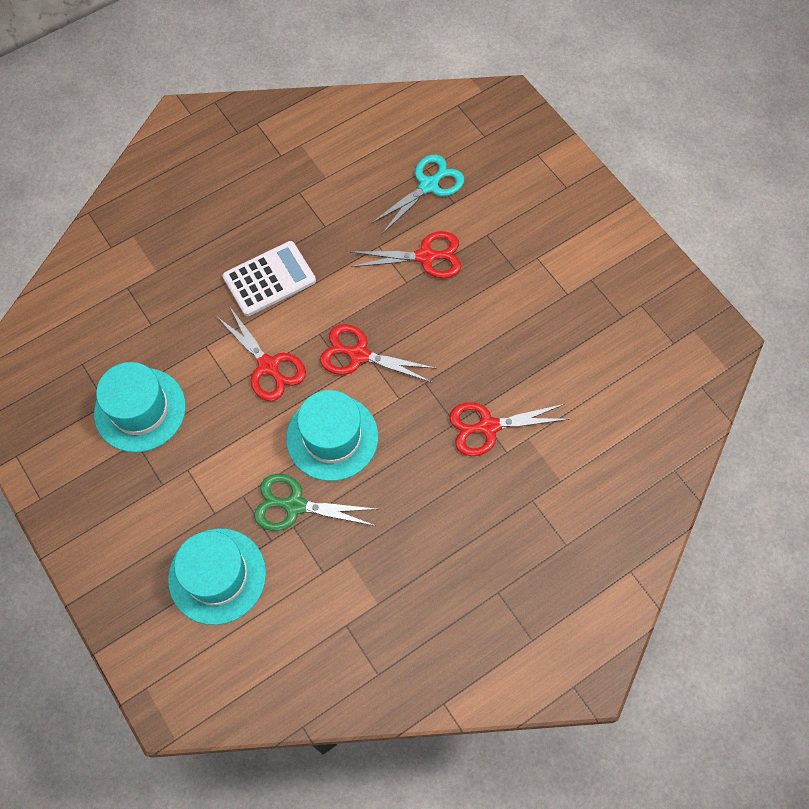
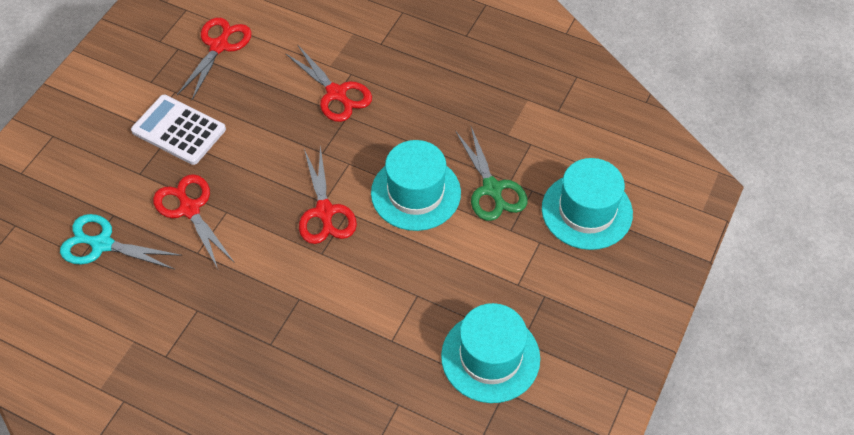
camera: 120 degrees left, 10 degrees down
(268, 366) = (379, 275): red scissors -> red scissors (219, 46)
(269, 279) = (286, 326): white calculator -> white calculator (178, 130)

